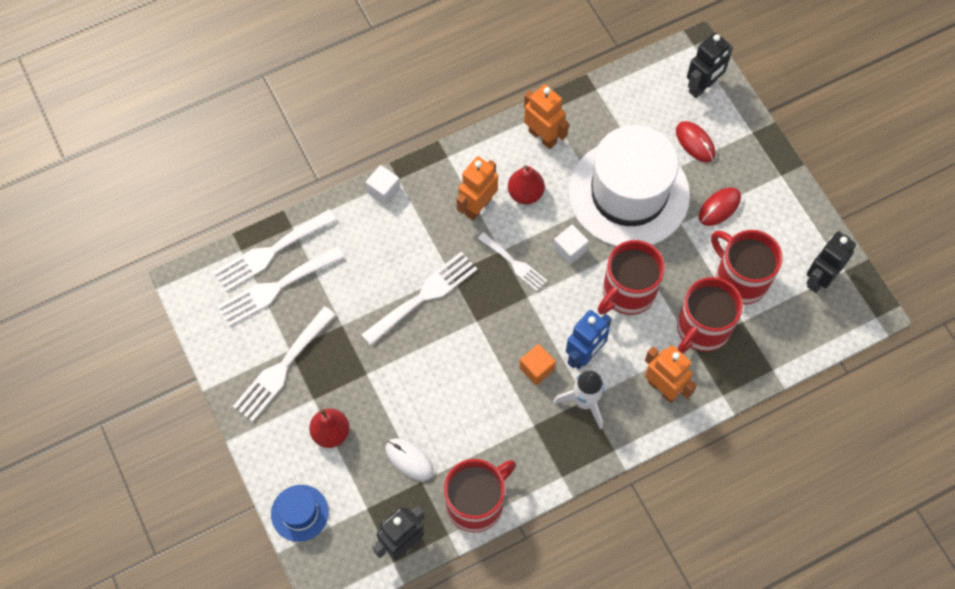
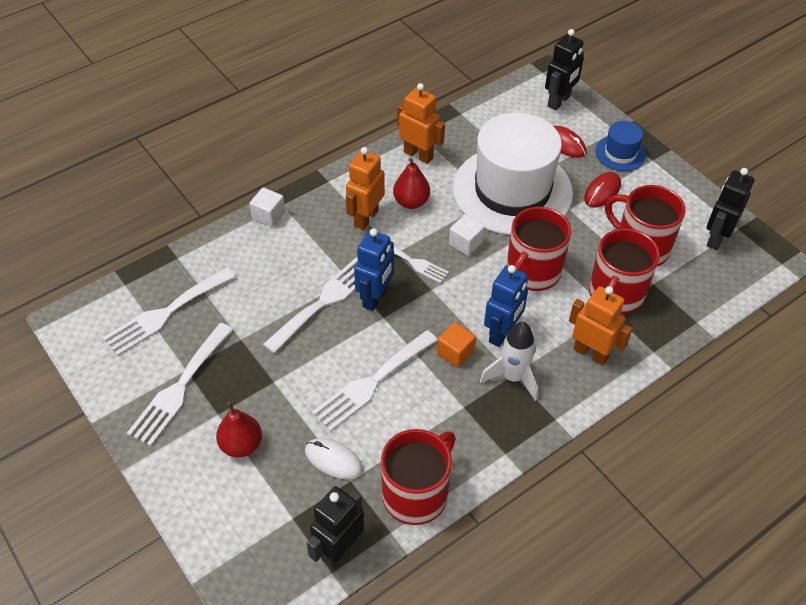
camera: 10 degrees left, 15 degrees down
(270, 252) = (157, 282): white fork -> white fork (372, 383)
(299, 513) = (215, 534): blue hat -> blue hat (620, 153)
(472, 299) = (375, 298): none -> blue robot

